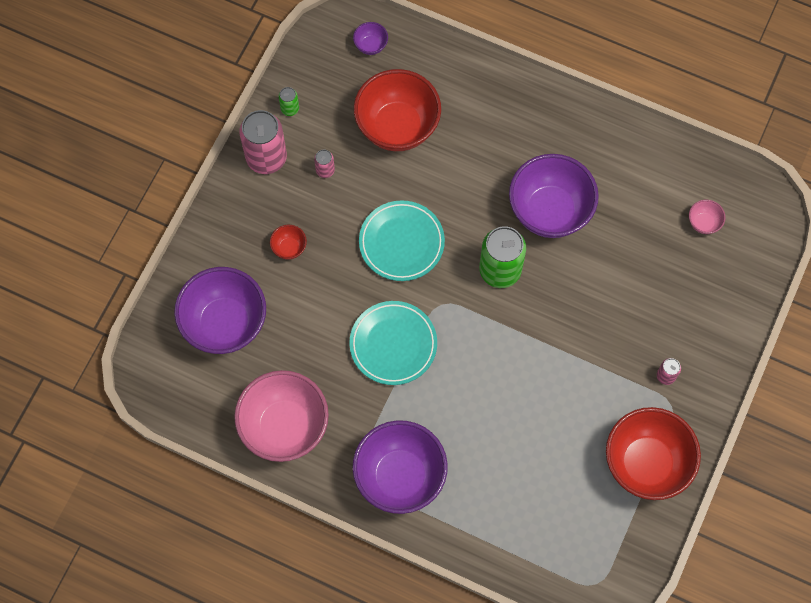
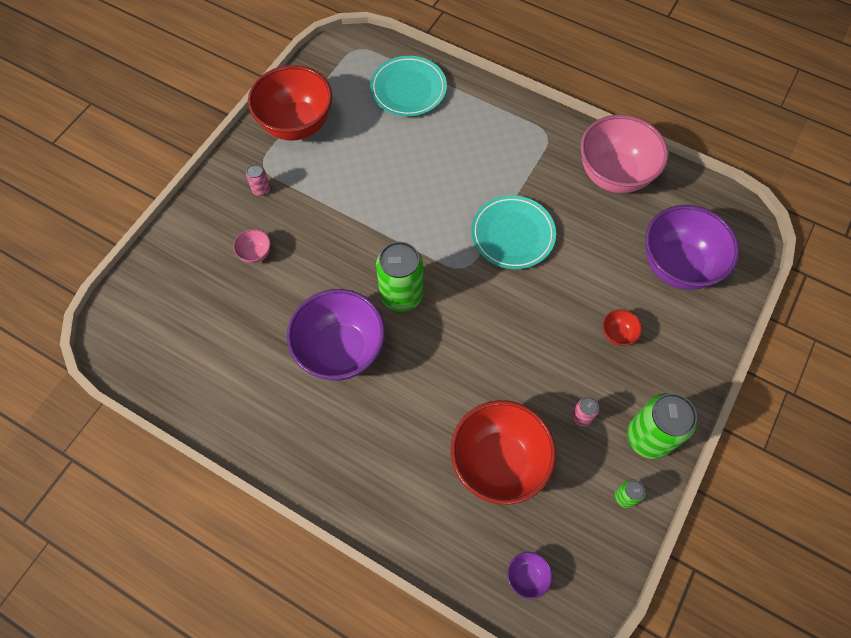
camera: 175 degrees left, 5 degrees down
(266, 157) = (648, 437): pink can -> green can
(400, 476) = (511, 131): purple bowl -> none
(401, 243) = (500, 330): turquoise plate -> turquoise plate (408, 89)
(703, 223) = (183, 325): pink bowl -> pink bowl (255, 254)

